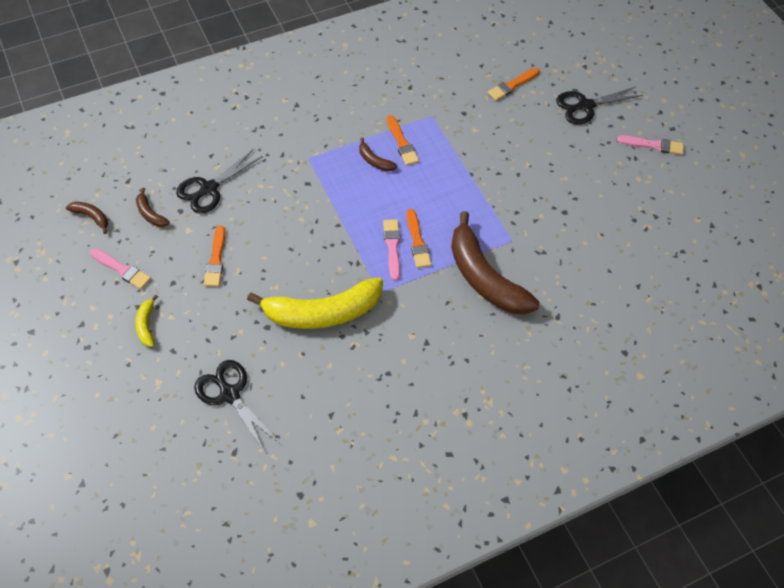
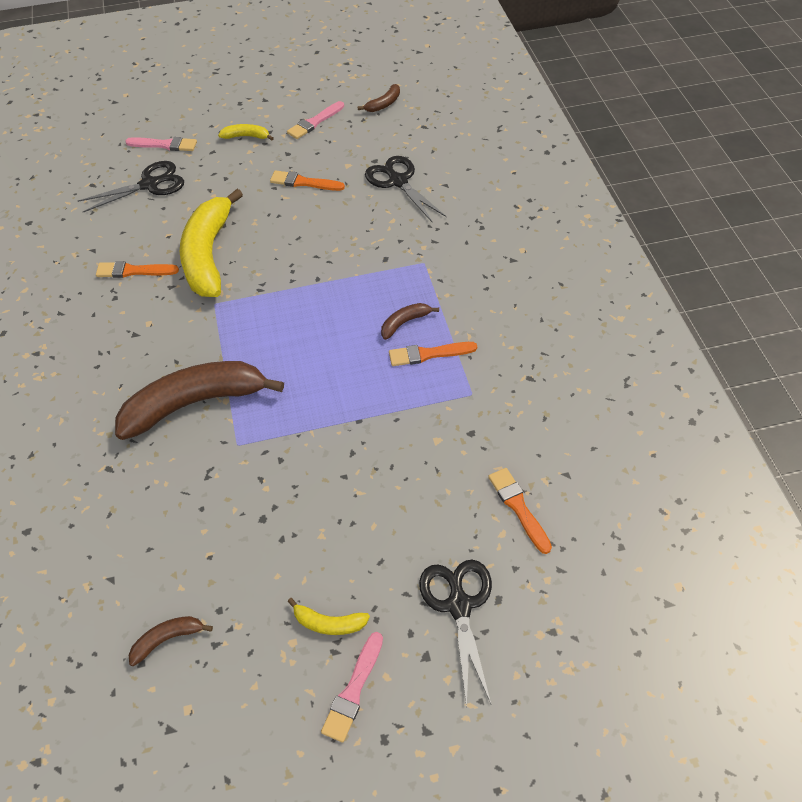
camera: 105 degrees right, 5 degrees down
(150, 214) = (376, 140): brown banana -> brown banana (167, 639)
(392, 247) = (270, 322): pink brush -> pink brush (164, 145)
(417, 241) = (269, 346): orange brush -> orange brush (133, 271)
(620, 163) = (328, 623): none -> yellow banana

